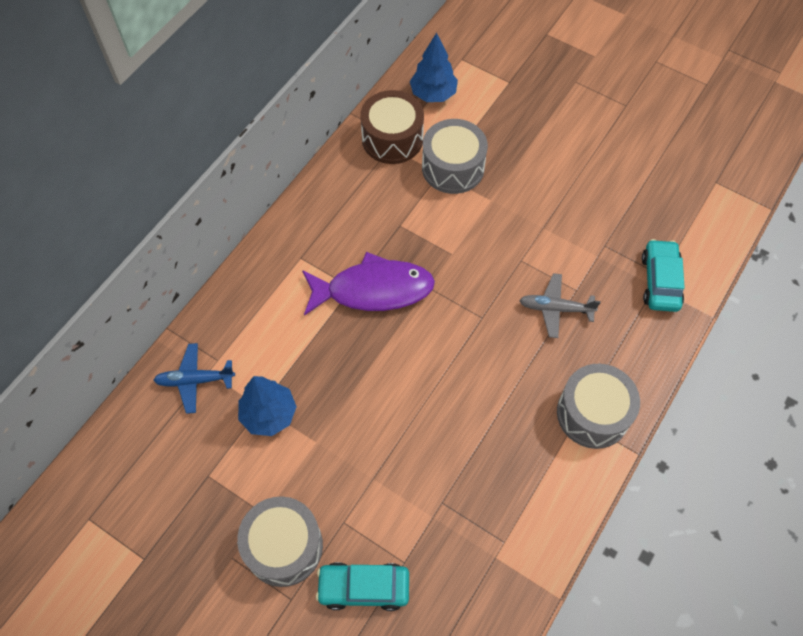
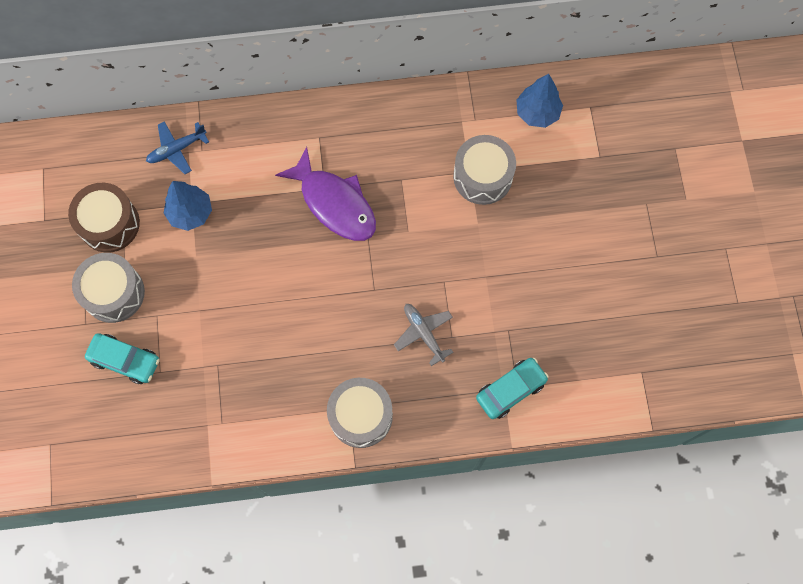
camera: 50 degrees right, 10 degrees up
(195, 380) = (176, 149): blue plane -> blue plane turned 75 degrees counterclockwise
(364, 588) = (125, 360): turquoise car -> turquoise car turned 150 degrees clockwise
(392, 139) = (470, 117): brown drum -> brown drum (109, 224)

